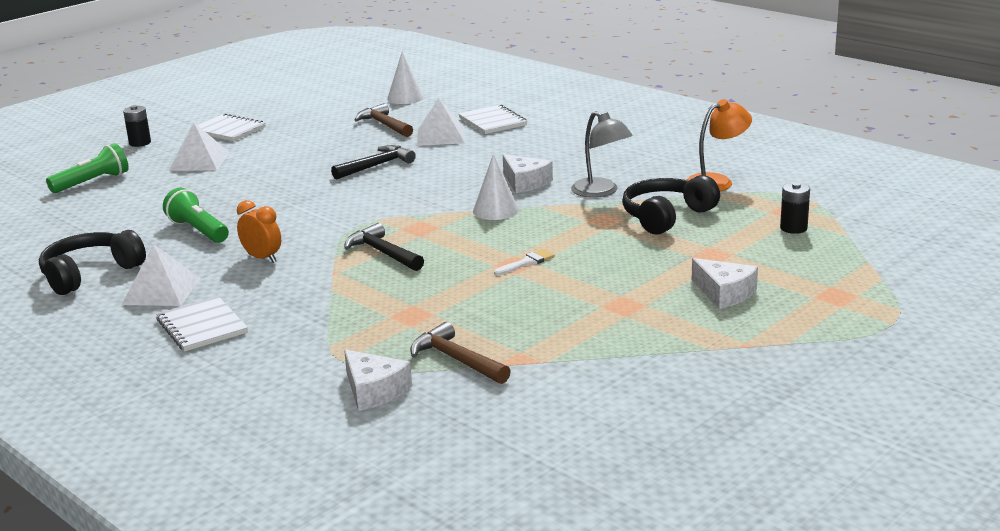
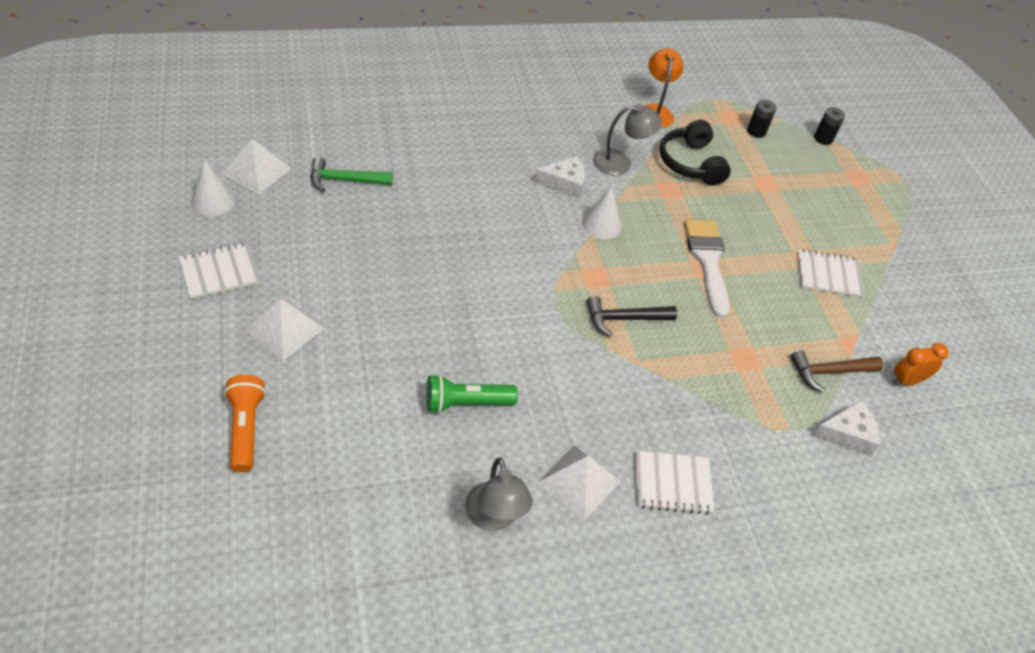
camera: 65 degrees left, 25 degrees up
(90, 274) = (494, 518): black headphones -> grey lamp
(92, 182) = (245, 428): green flashlight -> orange flashlight
(140, 143) = (169, 347): black battery -> black battery (823, 138)
(262, 258) = (569, 389): orange clock -> orange clock (906, 381)
(376, 166) = (438, 233): black hammer -> none
(384, 125) = (345, 180): brown hammer -> green hammer
(405, 98) = (291, 135): white cone -> white cone (213, 201)
(441, 136) = (414, 167): white pyramid -> white pyramid (257, 171)
(492, 122) = (417, 127): white notebook -> white notebook (828, 275)
(527, 262) = (707, 261): white brush -> white brush, size x2.26
(724, 293) = (822, 211): white cheese -> none

